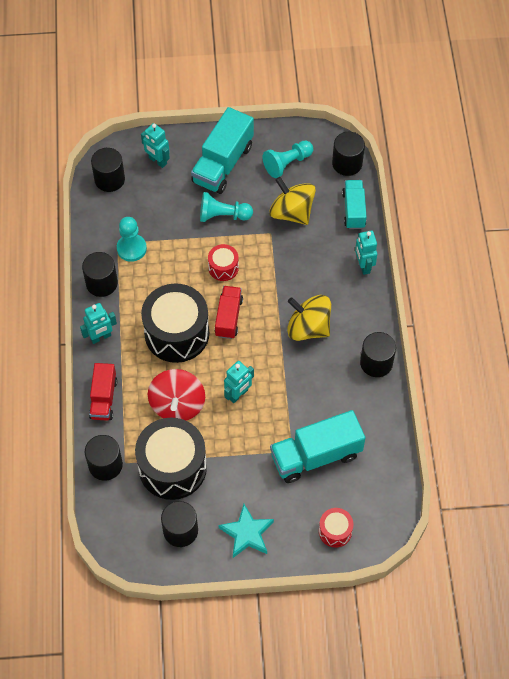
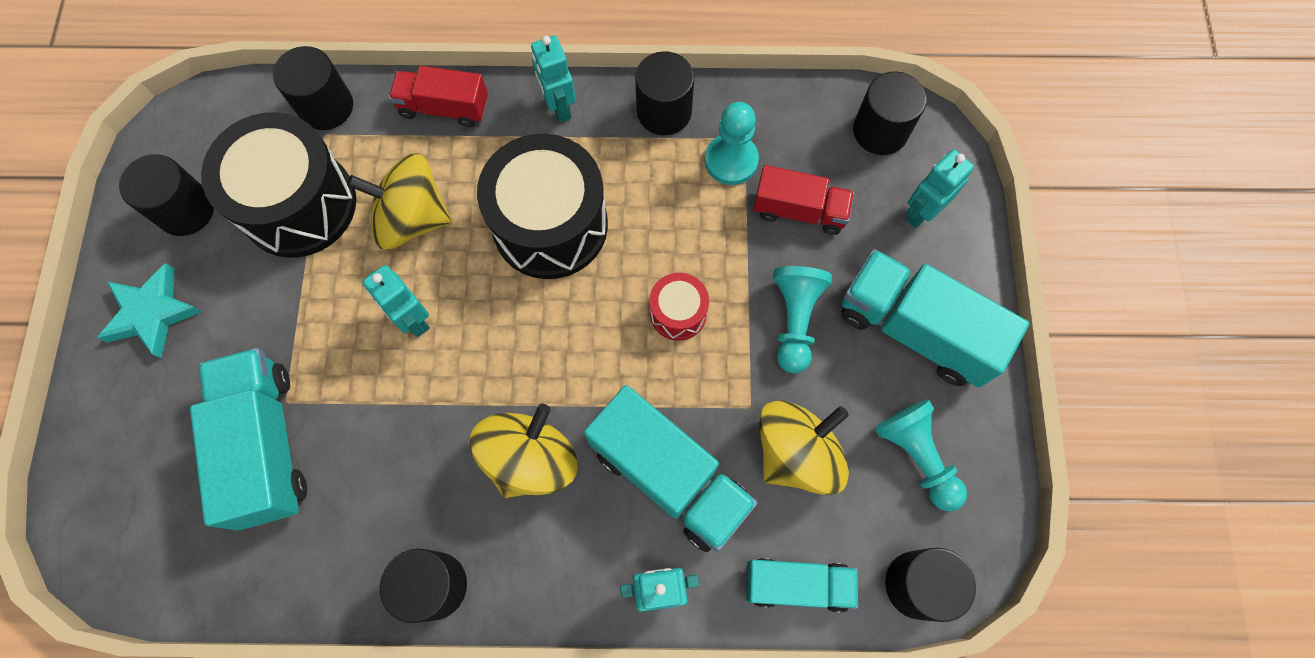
camera: 95 degrees right, 10 degrees up
(177, 405) = (412, 218): red spinning top -> yellow spinning top
(228, 317) = (571, 314): red truck -> red truck (799, 210)
(309, 265) = (669, 476): none -> turquoise truck
(335, 531) = (114, 463): red drum -> none

